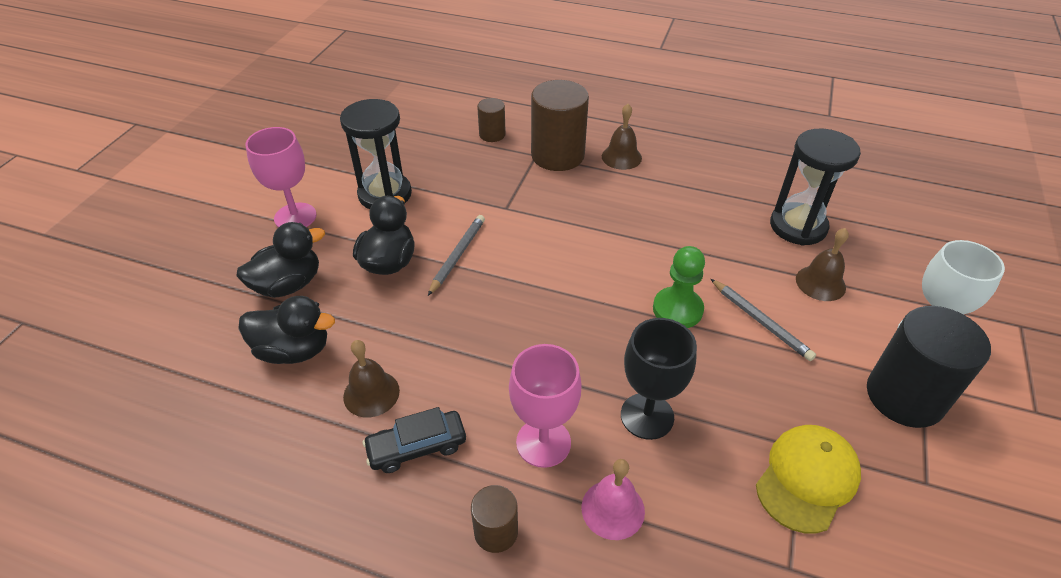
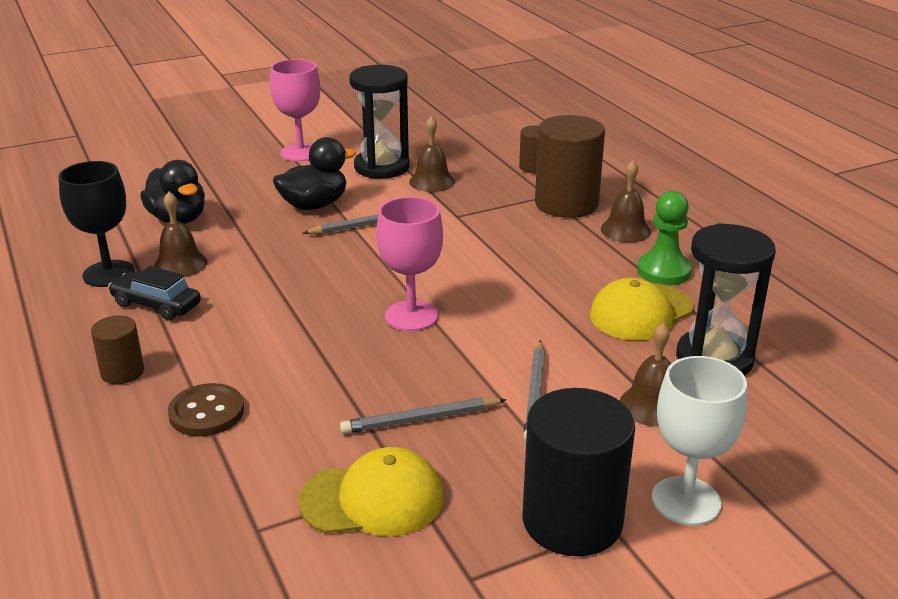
camera: 45 degrees right, 15 degrees down
(288, 285) = (233, 186): black duck -> none
(442, 187) = (431, 181): none -> brown bell
(543, 442) = (230, 352): pink goblet -> pink goblet (411, 316)
(613, 509) = (206, 412): pink bell -> brown button
(647, 416) = (325, 385): black goblet -> black goblet (108, 274)
(677, 309) = (475, 344): green pawn -> green pawn (663, 271)
(719, 217) = (641, 312): none -> yellow cap
(737, 394) = (420, 419): none -> grey pencil

